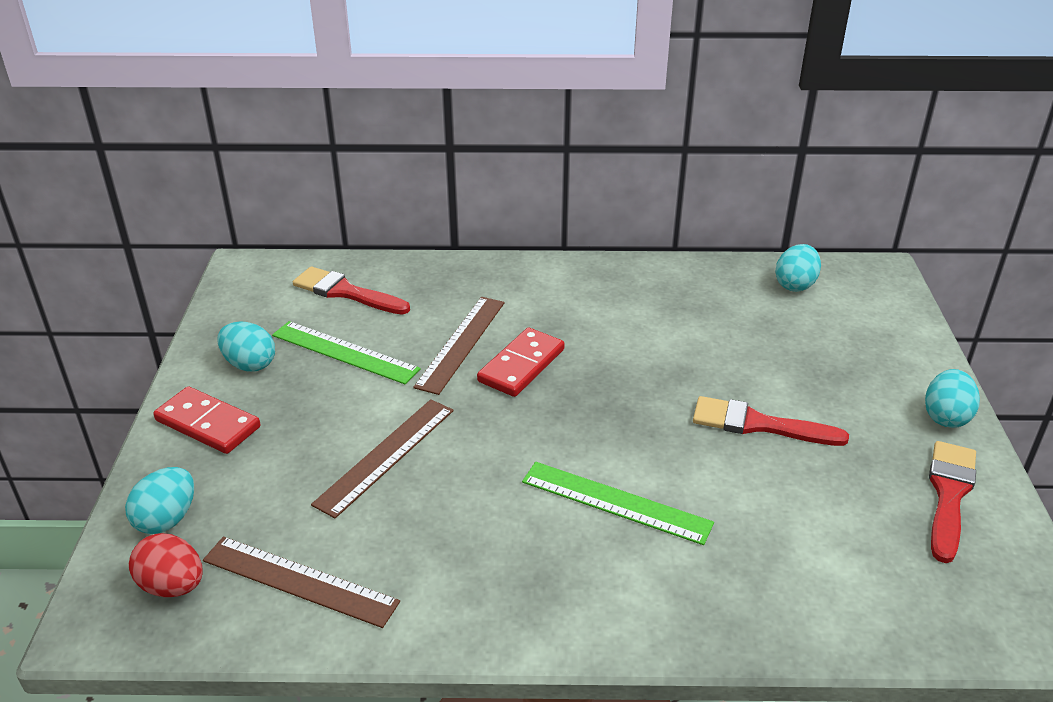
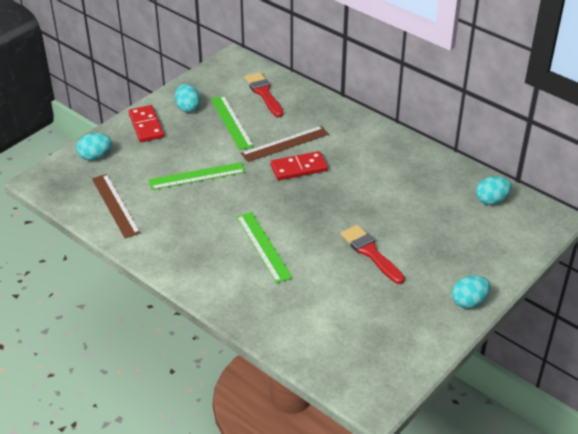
camera: 40 degrees right, 5 degrees up
(173, 586) = (74, 182): red egg -> none
(386, 456) = (197, 176): brown ruler -> green ruler
(949, 495) = (414, 331): red brush -> none

